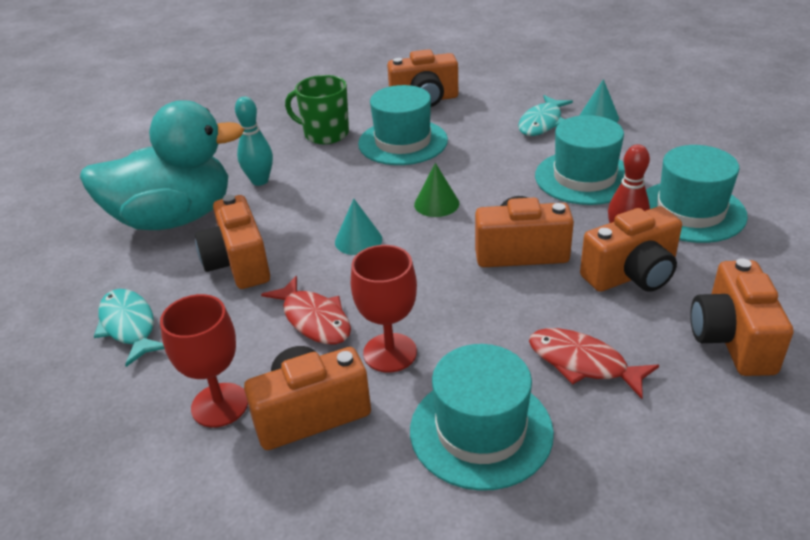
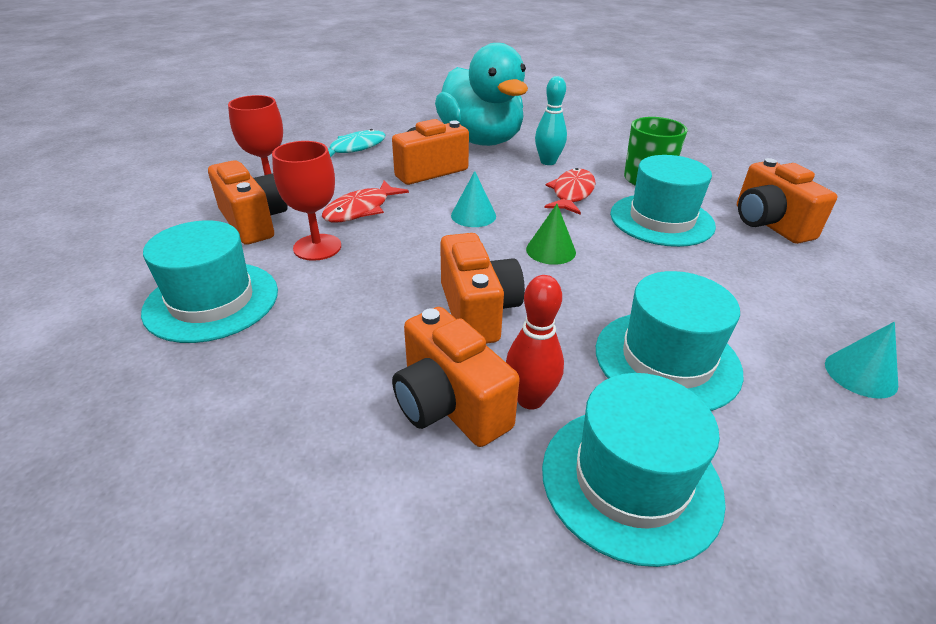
camera: 75 degrees right, 0 degrees up
(542, 123) = (791, 316): turquoise fish -> none
(582, 363) = (288, 362): red fish -> red fish (572, 193)
(732, 340) = (316, 507): orange camera -> none

